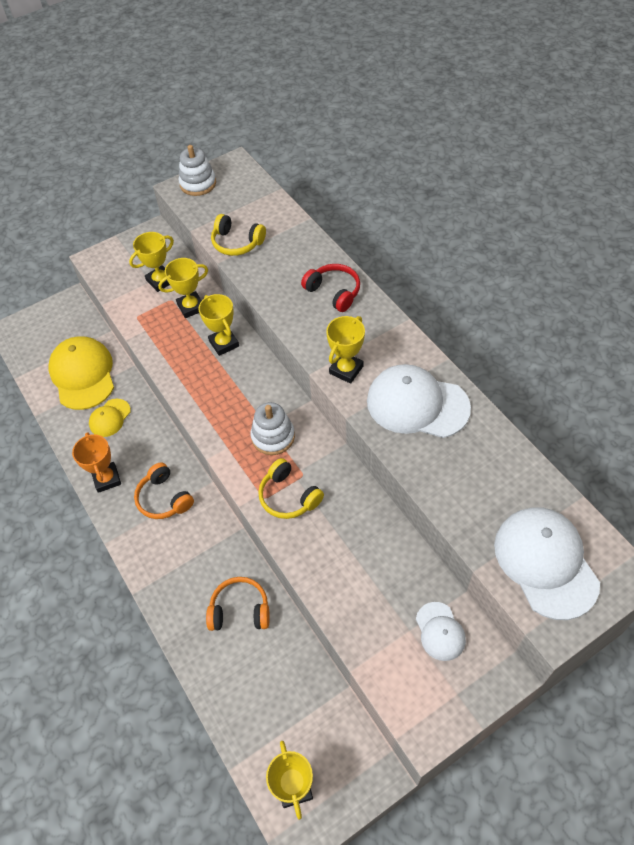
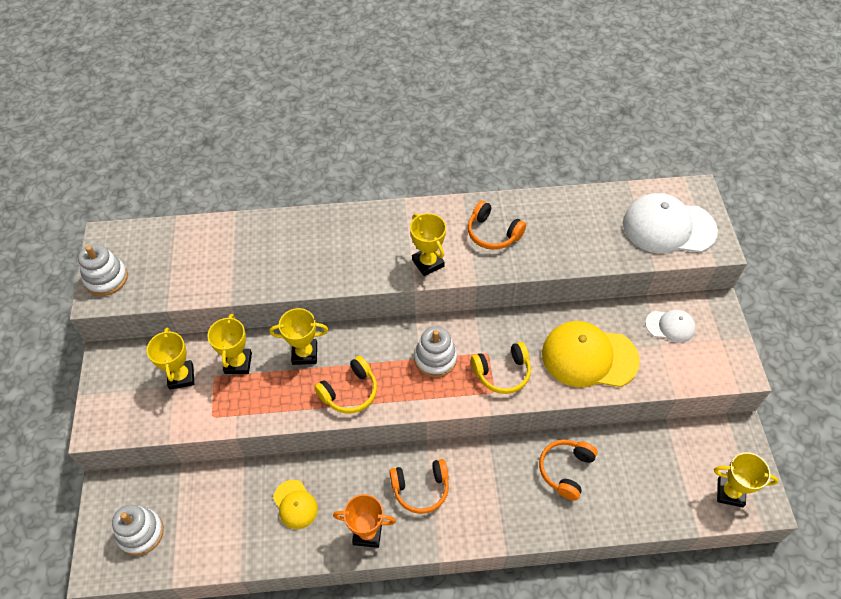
camera: 65 degrees left, 0 degrees up
(47, 338) = (141, 533): none -> white stacking toy
(83, 374) = (220, 511): yellow cap -> yellow cap (589, 357)
(237, 243) = (217, 279): yellow headphones -> yellow headphones (350, 392)
(334, 292) = (337, 234): red headphones -> none
(417, 404) = (493, 233): white cap -> orange headphones

